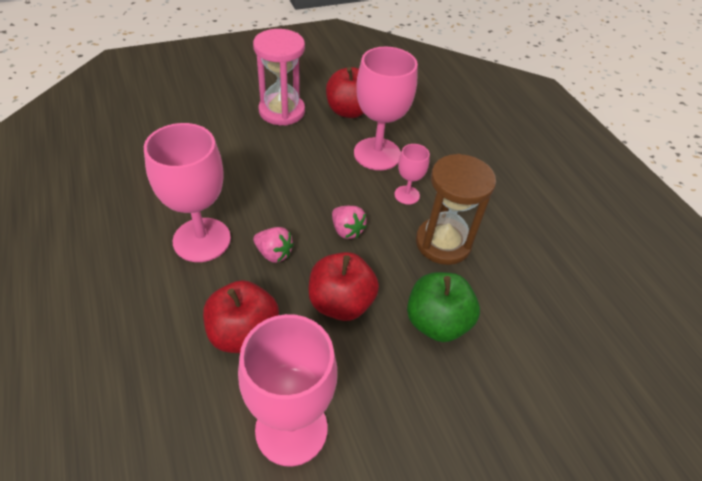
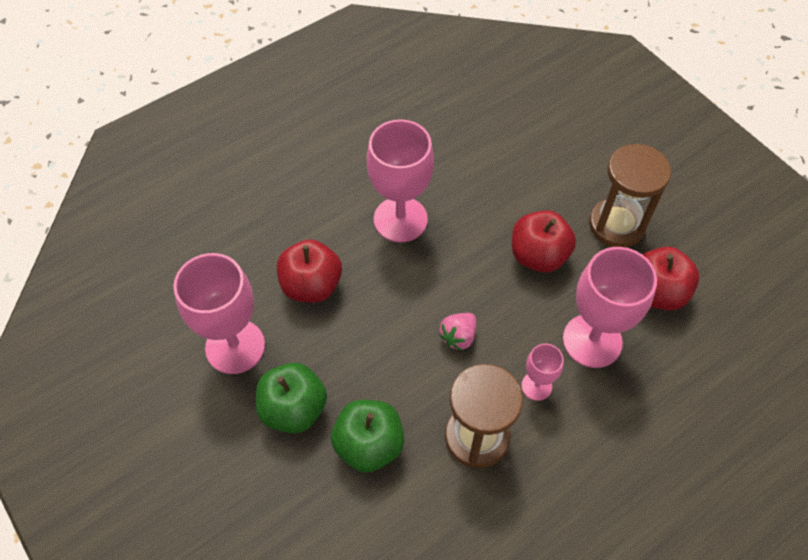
camera: 80 degrees right, 10 degrees up
(274, 253) = (405, 281): pink strawberry -> none
(282, 111) = (616, 225): pink hourglass -> brown hourglass
(341, 303) = (366, 353): red apple -> red apple (538, 256)
(385, 381) = (294, 409): none -> green apple

